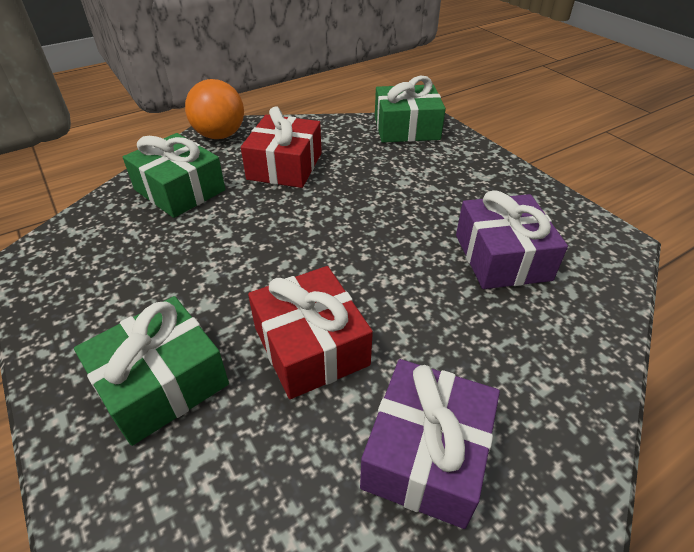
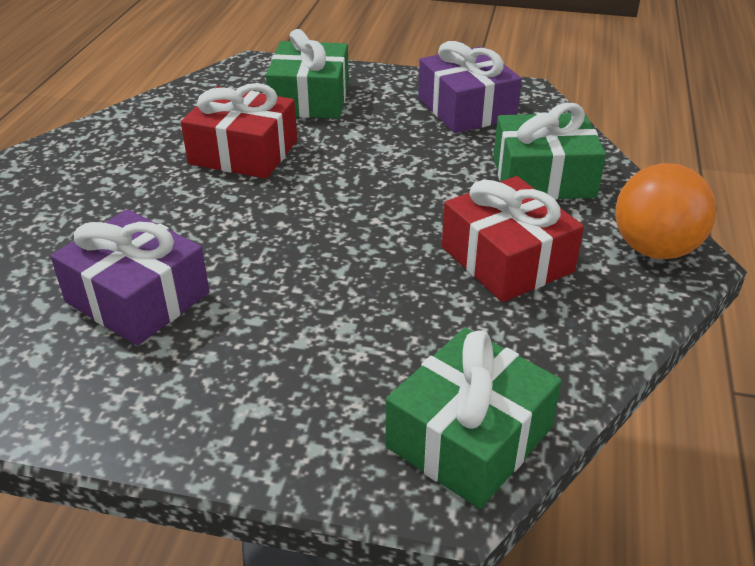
camera: 135 degrees right, 5 degrees down
(426, 454) = (109, 149): purple gift -> purple gift (466, 108)

